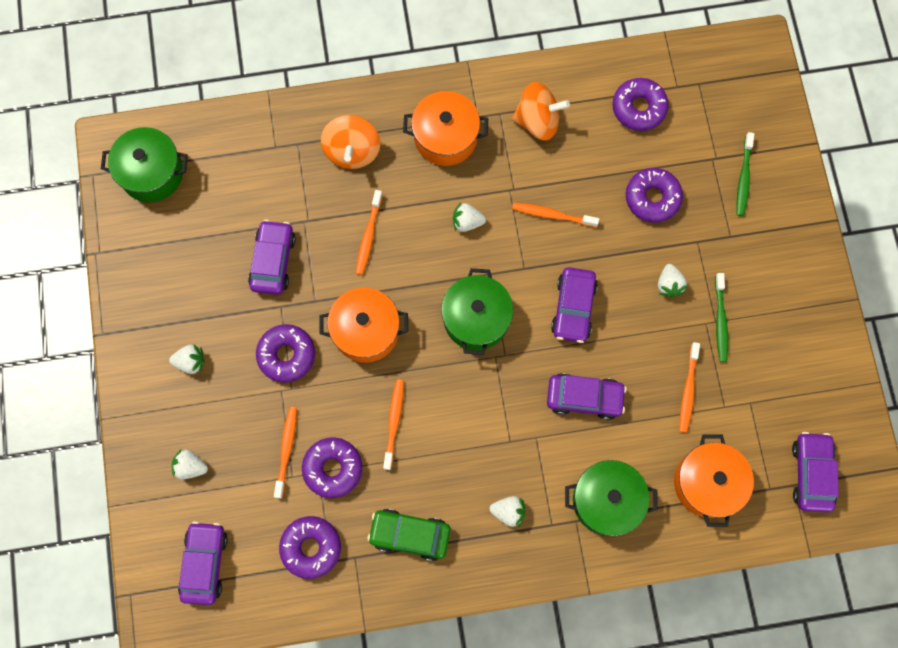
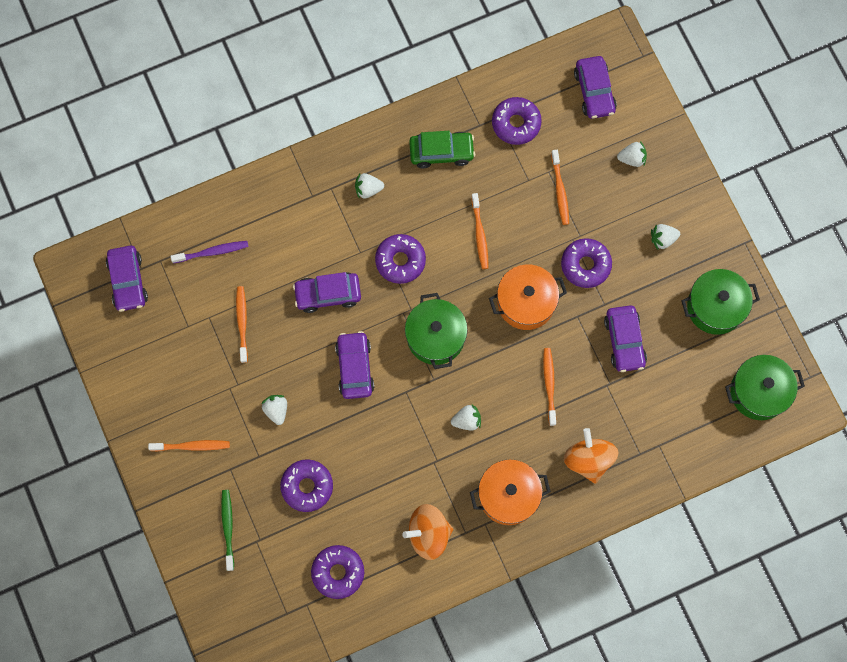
camera: 165 degrees right, 0 degrees up
(333, 468) = (518, 186): purple donut -> purple donut (400, 261)
(552, 215) = (393, 447): orange toothbrush -> orange toothbrush (192, 446)
(606, 500) = (291, 217): green pot -> green pot (715, 307)
(707, 483) = (212, 252): orange pot -> purple toothbrush
(720, 321) = (225, 389): green toothbrush -> none

